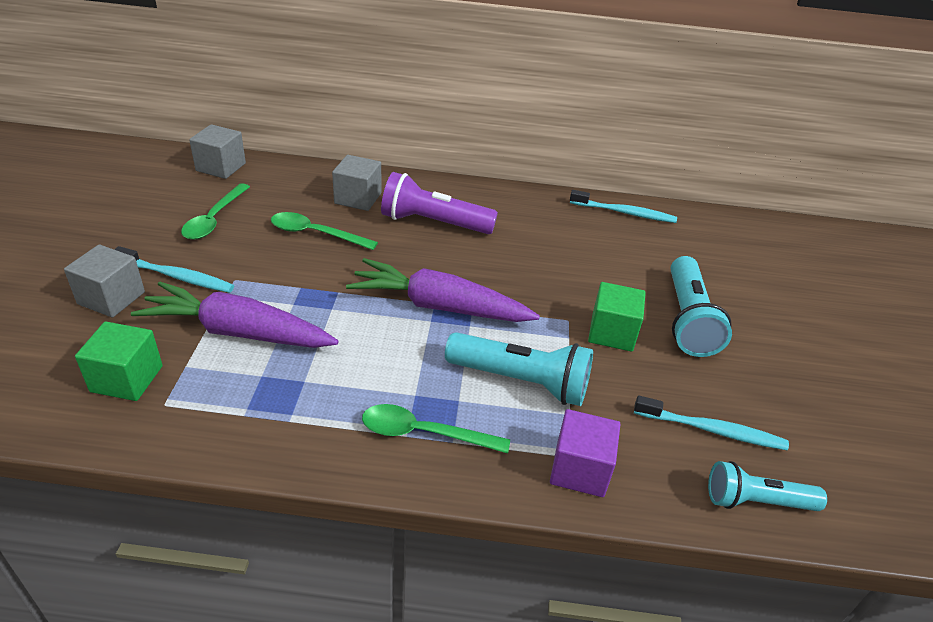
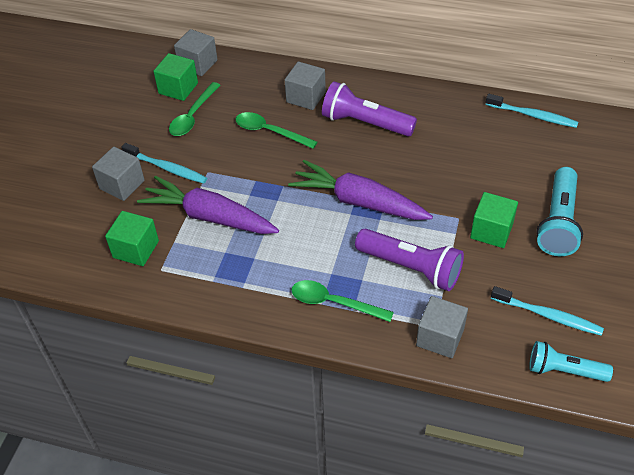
camera: 15 degrees right, 10 degrees up
(195, 191) = (178, 88): none -> green cube
(521, 381) = (411, 267): turquoise flashlight -> purple flashlight
(580, 469) = (440, 337): purple cube -> grey cube

